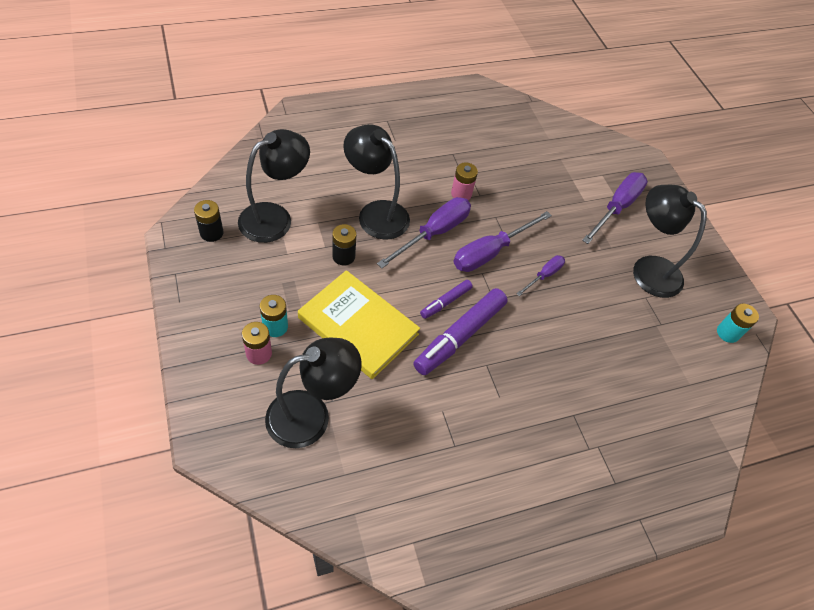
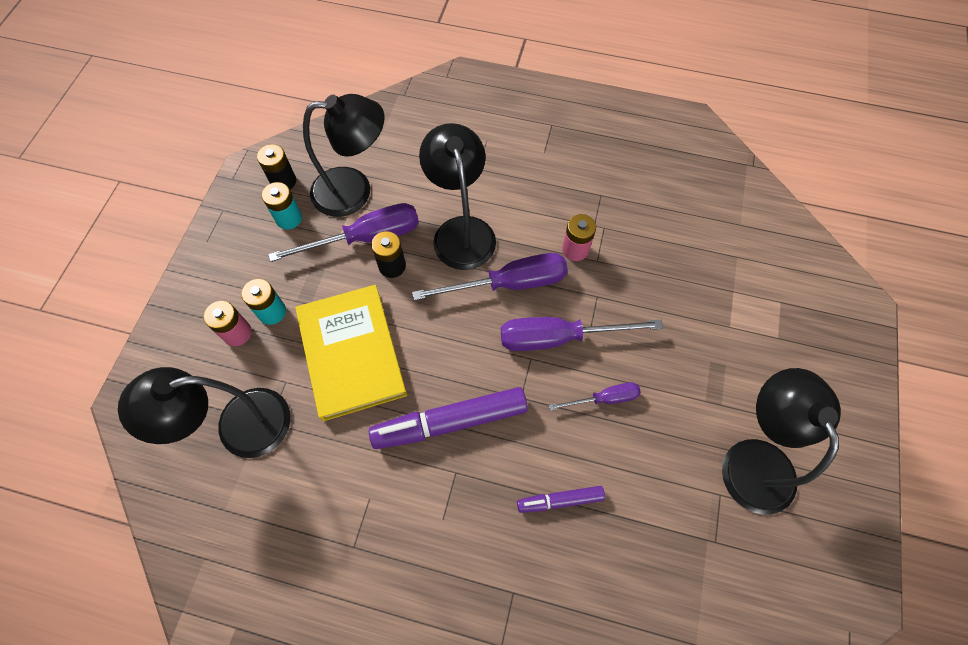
camera: 40 degrees right, 10 degrees up
(311, 415) = (238, 427): black lamp -> black lamp turned 150 degrees clockwise
(445, 302) = (463, 373): purple marker -> purple marker (560, 500)
(616, 208) = (768, 355): purple screwdriver -> purple screwdriver (365, 238)
(727, 333) = (805, 607): turquoise battery -> turquoise battery (289, 218)

